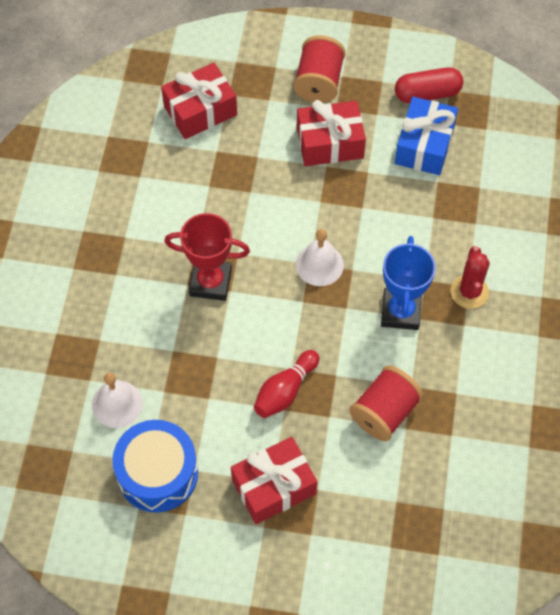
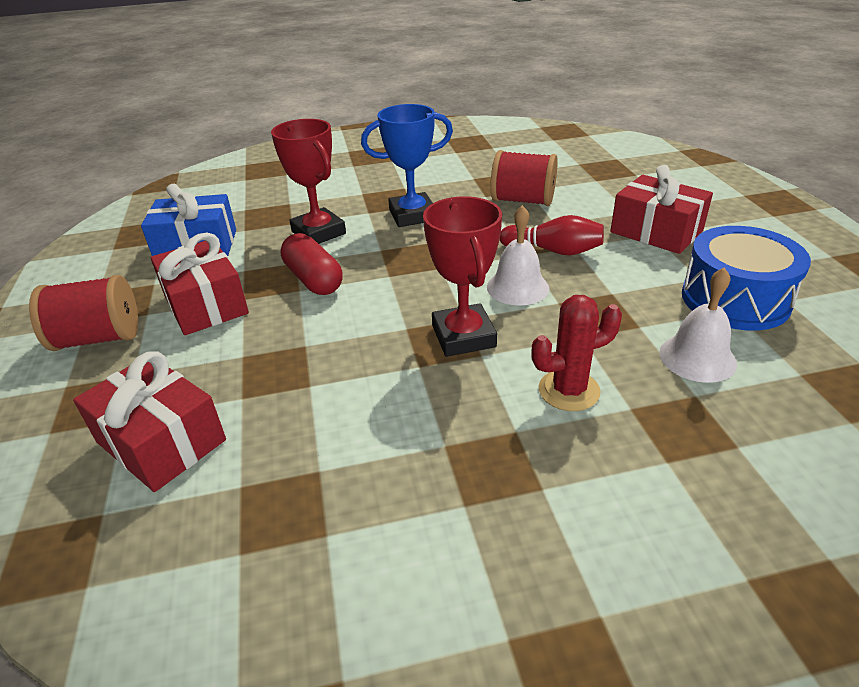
camera: 110 degrees left, 25 degrees down
(319, 264) = (387, 269): white bell -> white bell (517, 287)
(404, 233) = (318, 232): none -> red trophy
(427, 93) = (118, 259): red capsule -> red capsule (313, 279)
(469, 292) = (368, 191): red cactus -> red cactus (569, 390)

